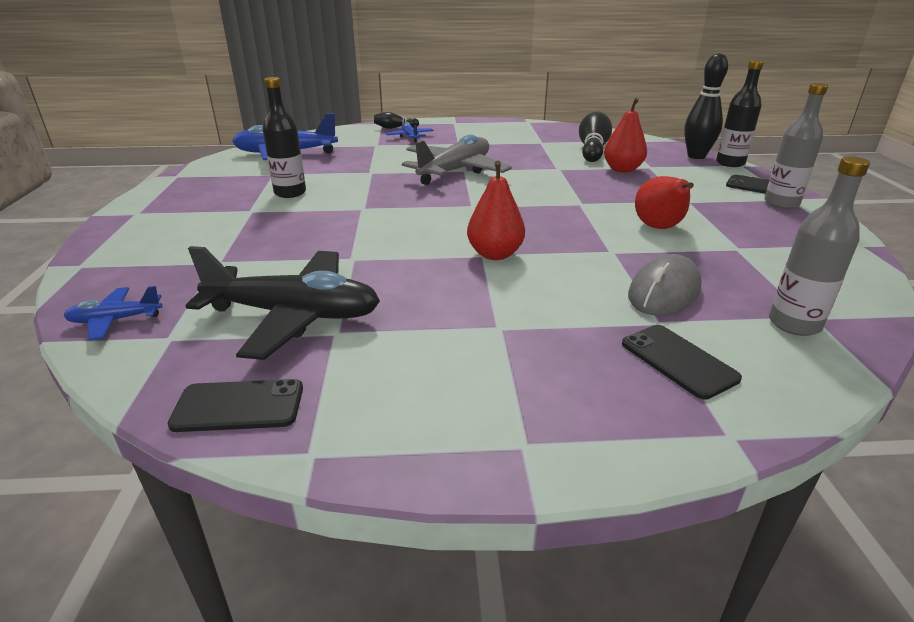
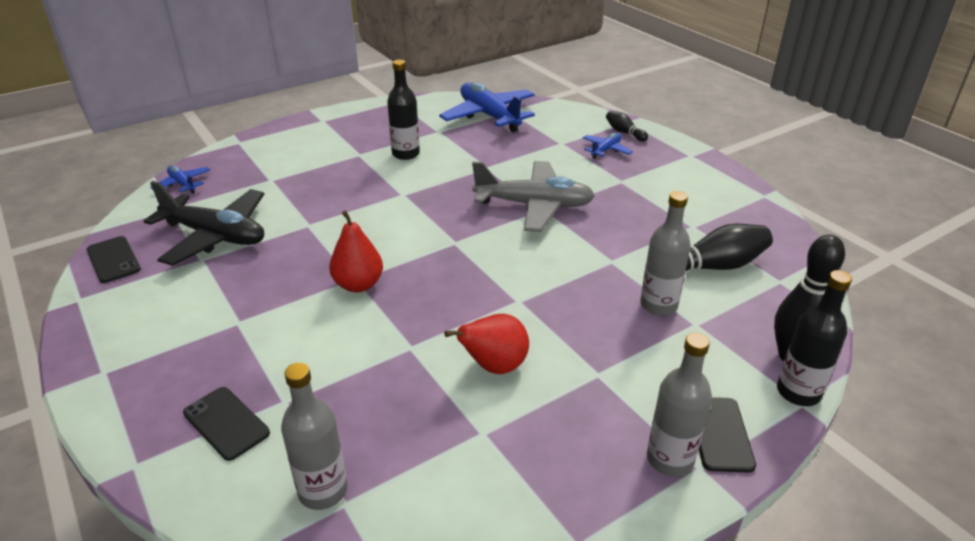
camera: 60 degrees right, 5 degrees up
(294, 315) = (215, 236): black plane -> black plane turned 45 degrees counterclockwise
(622, 170) = (658, 305): red pear -> grey bottle
(664, 292) = (342, 395): grey mouse -> none
(678, 361) = (226, 423): black phone -> black phone turned 75 degrees counterclockwise

